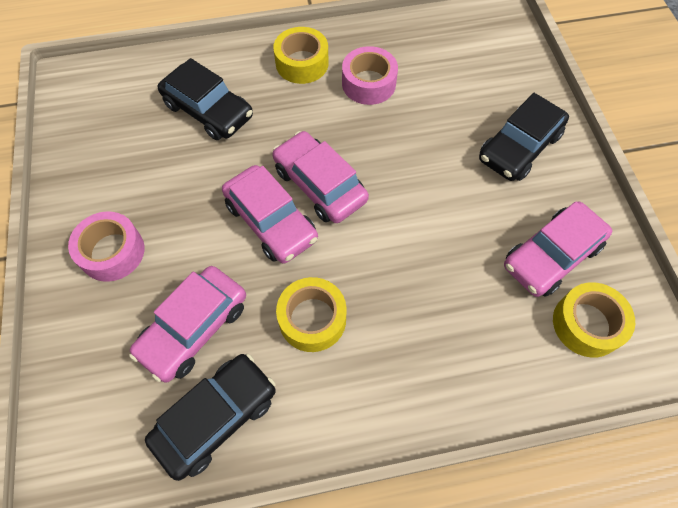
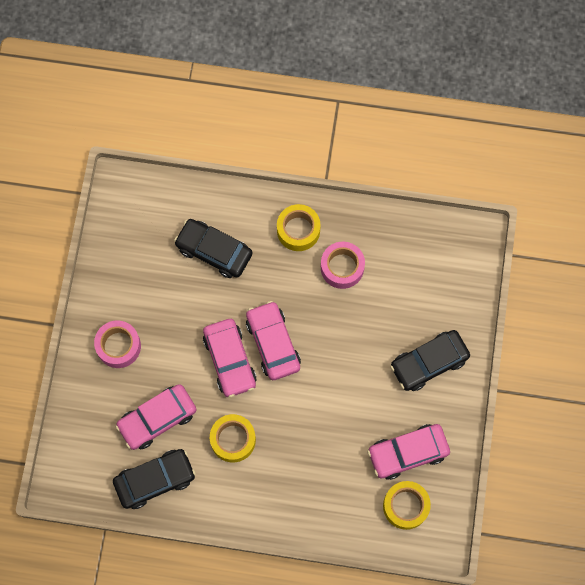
camera: 20 degrees right, 10 degrees up
(208, 110) = (214, 251): black car -> black car turned 150 degrees clockwise

